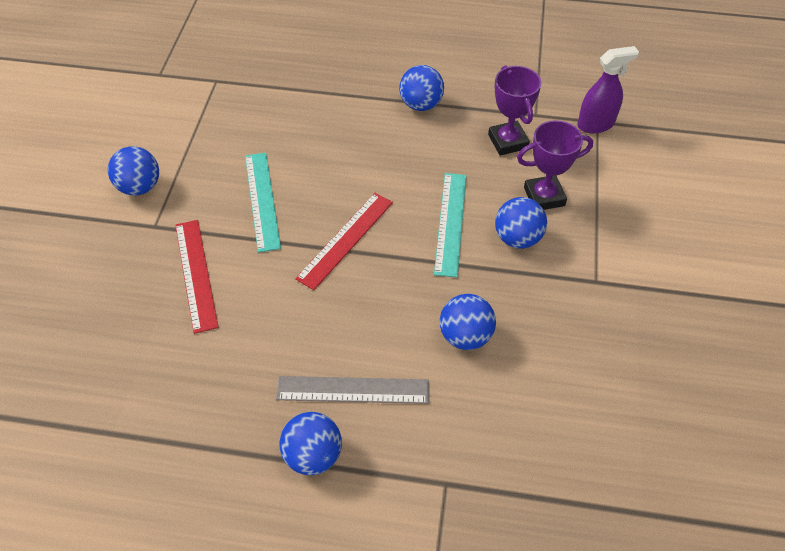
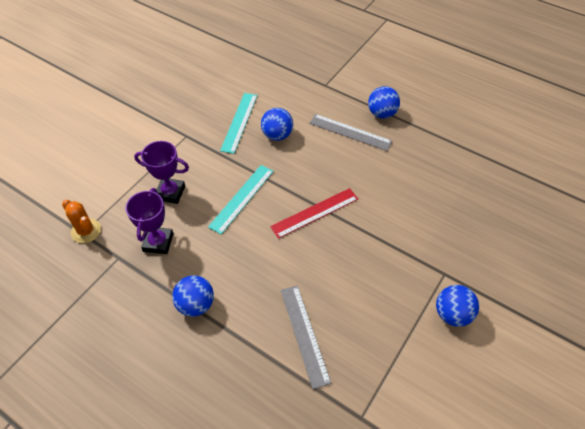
camera: 155 degrees left, 0 degrees up
(196, 274) = (421, 226): red ruler -> none
(262, 200) = (360, 264): turquoise ruler -> turquoise ruler (239, 122)
(296, 118) = (304, 334): none -> grey ruler
(517, 238) = (209, 173): blue ball -> none
(596, 124) = (86, 231): purple spray bottle -> orange cactus

